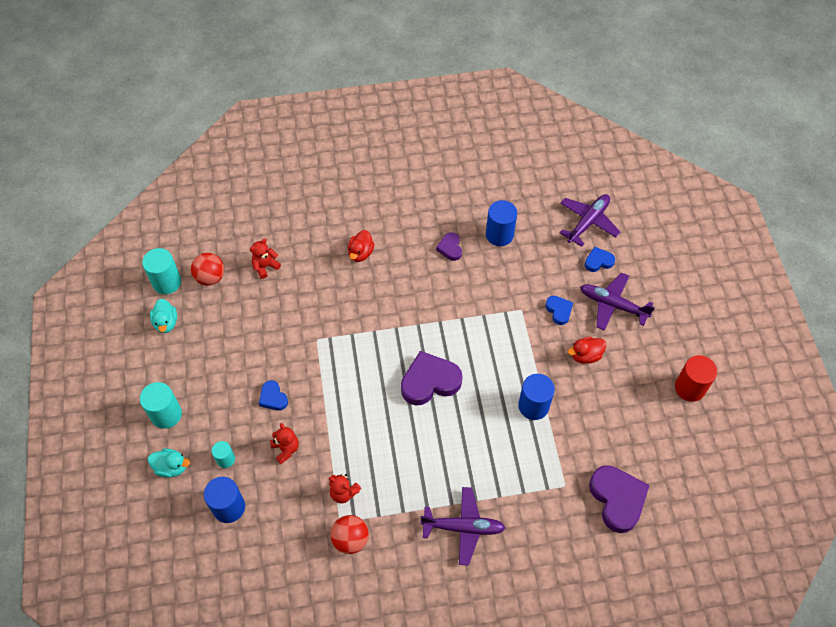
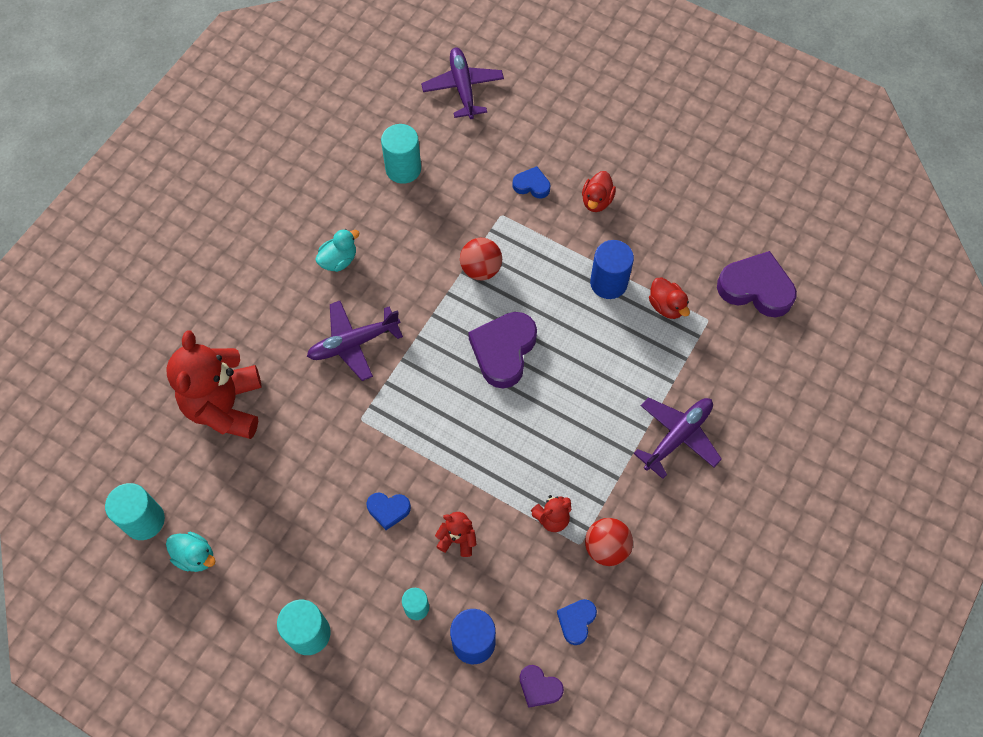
camera: 50 degrees left, 5 degrees up
(171, 467) = (377, 670): turquoise duck -> turquoise duck (339, 260)
(210, 277) = (183, 470): red ball -> red ball (481, 269)
(265, 266) = (225, 406): red teddy bear -> red teddy bear, size x2.24
(360, 253) = (301, 304): red duck -> red duck (666, 306)
(450, 248) = (375, 221): purple heart -> purple heart (539, 687)
(499, 235) = (403, 169): blue cylinder -> turquoise cylinder
(598, 261) = (512, 113): blue heart -> blue heart (576, 621)
(612, 305) = (567, 138): purple plane -> purple plane (353, 343)
(689, 388) = (701, 147): red cylinder -> none

